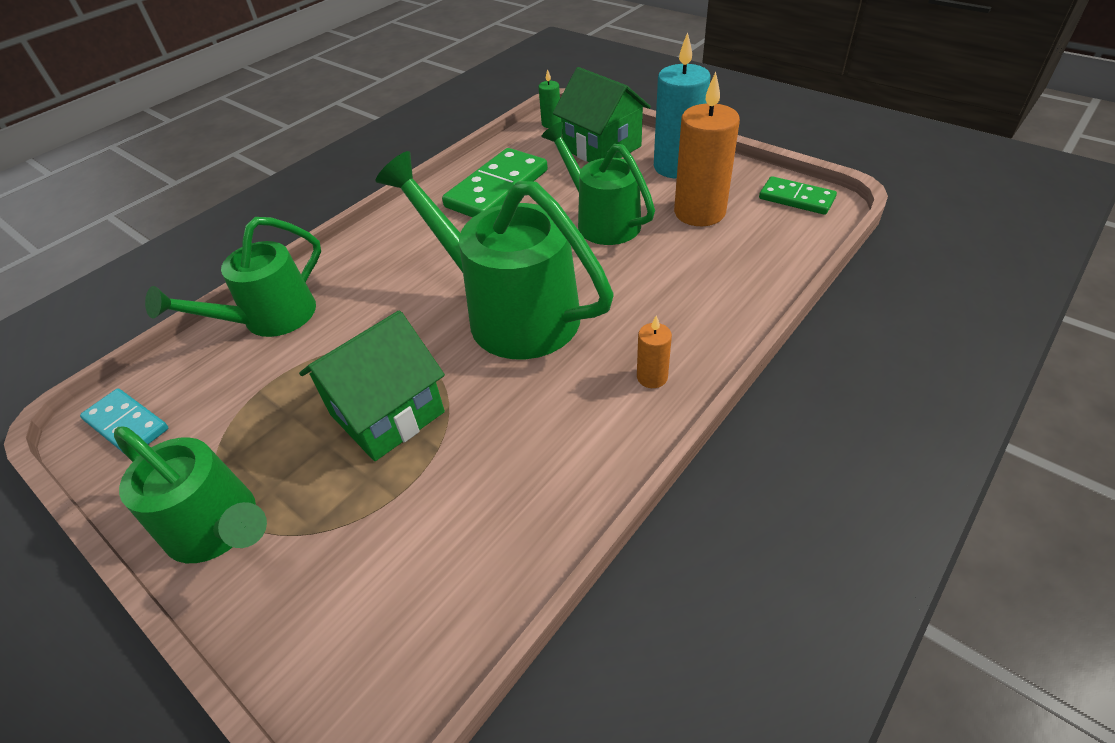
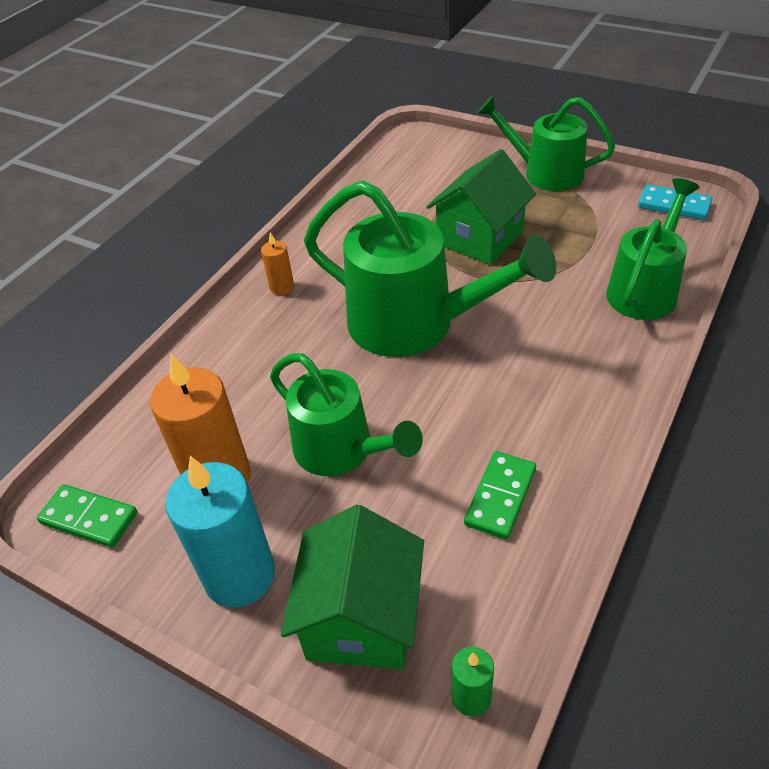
camera: 170 degrees right, 0 degrees up
(497, 189) = (500, 496): green domino -> green domino, size x0.59
(602, 148) = (361, 618): green house -> green house turned 60 degrees clockwise

